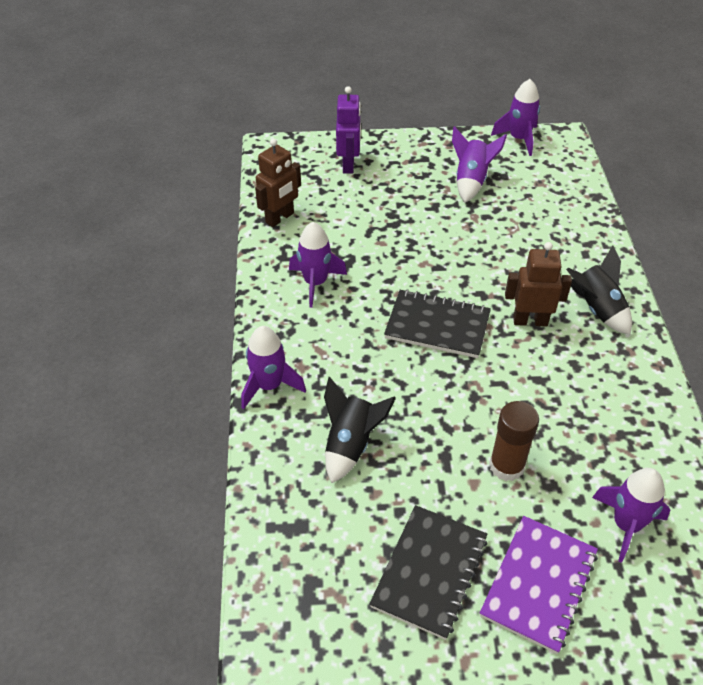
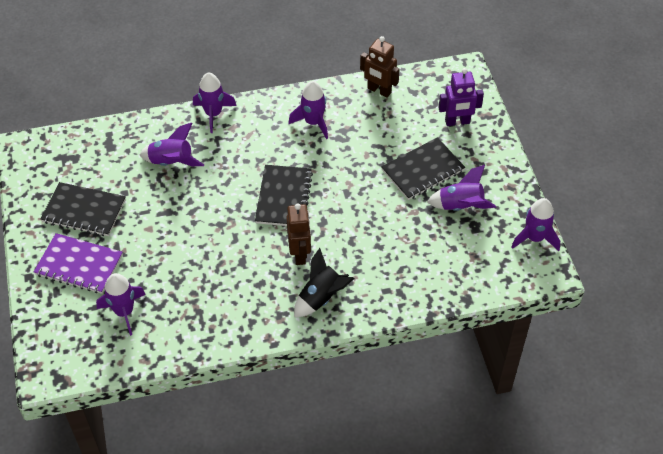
camera: 80 degrees right, 5 degrees up
(350, 444) = (171, 162): black rocket -> purple rocket
(415, 201) = (423, 170): none -> black notebook
(506, 466) = (164, 245): brown glue stick -> none

